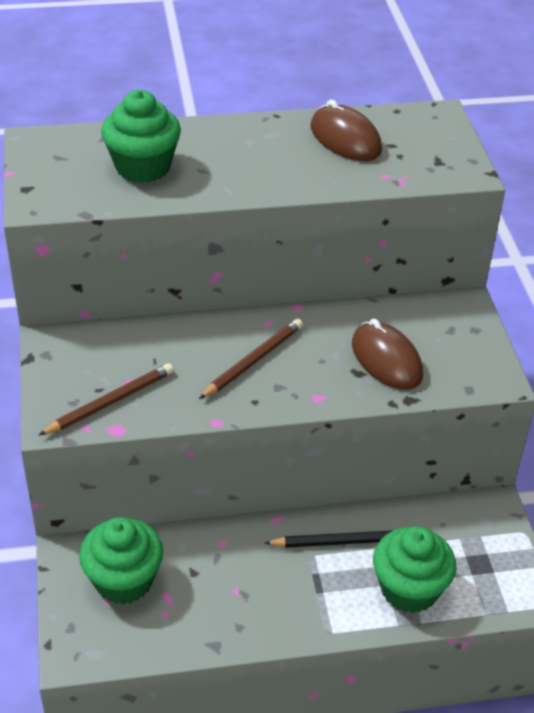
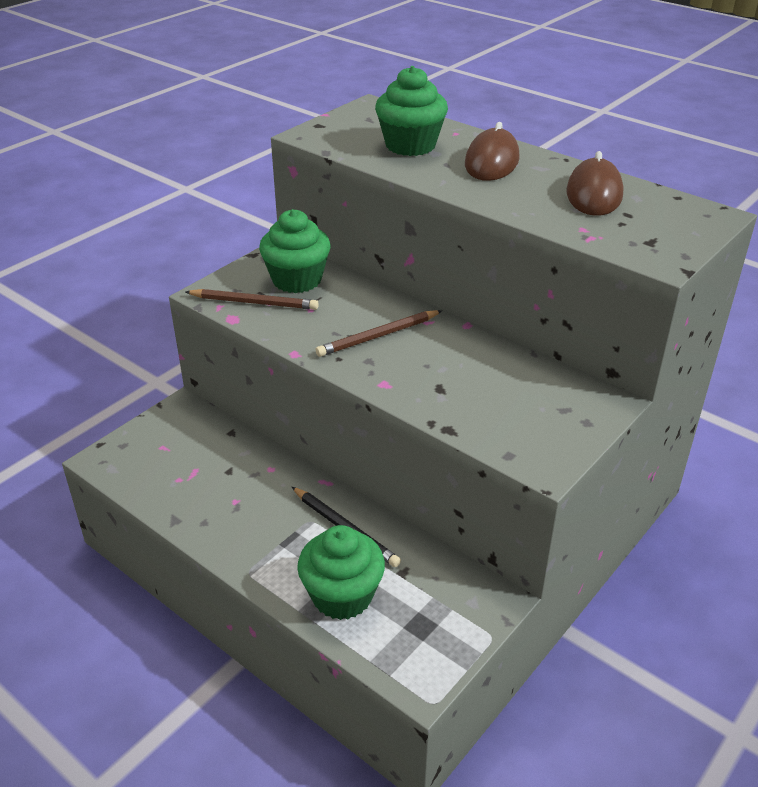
camera: 50 degrees right, 5 degrees down
(124, 580) = (186, 444): green cupcake -> green cupcake (297, 280)
(253, 361) = (378, 336): brown pencil -> brown pencil turned 150 degrees clockwise
(386, 360) = (475, 394): brown mouse -> brown mouse (491, 162)

